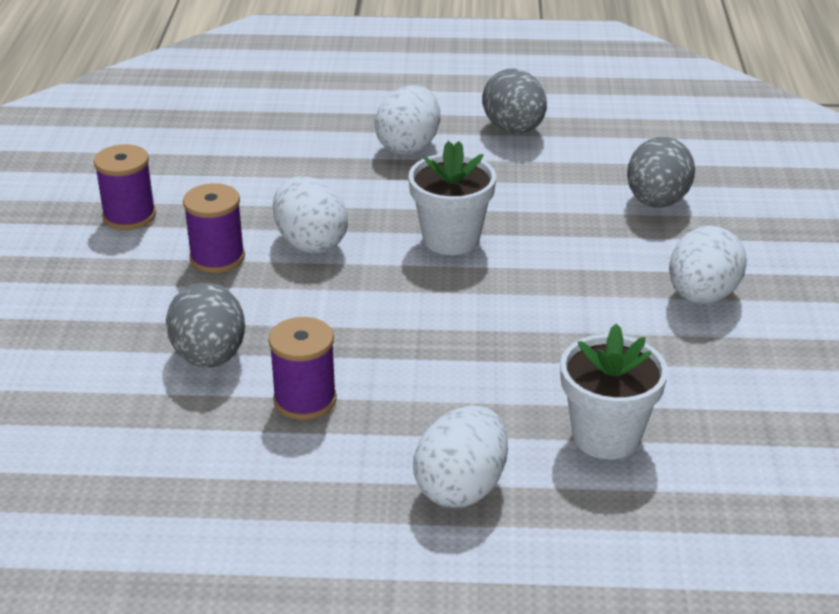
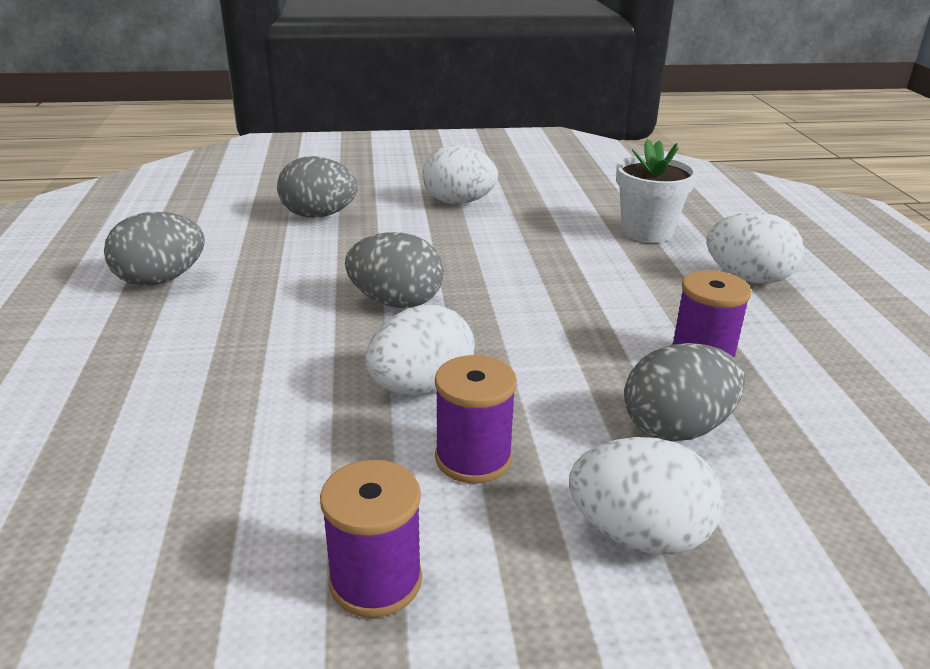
camera: 100 degrees left, 5 degrees down
(408, 146) = (187, 341): white egg -> white egg (638, 535)
(451, 239) = (396, 302): white flower pot -> grey egg

